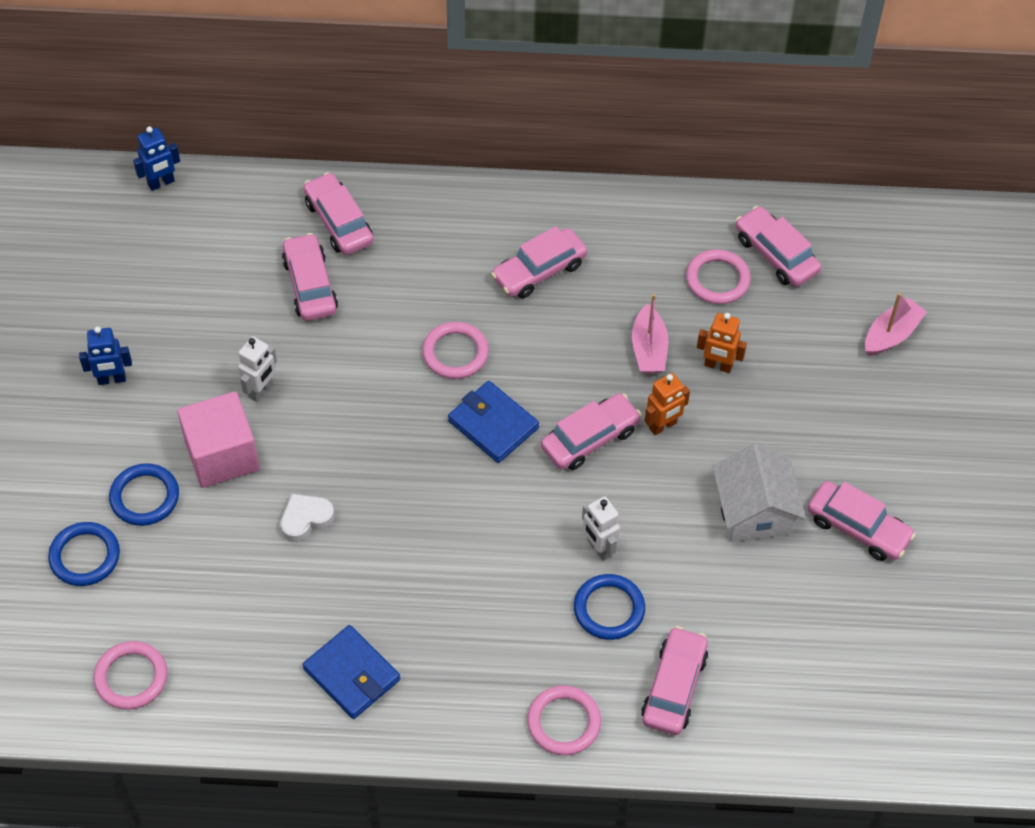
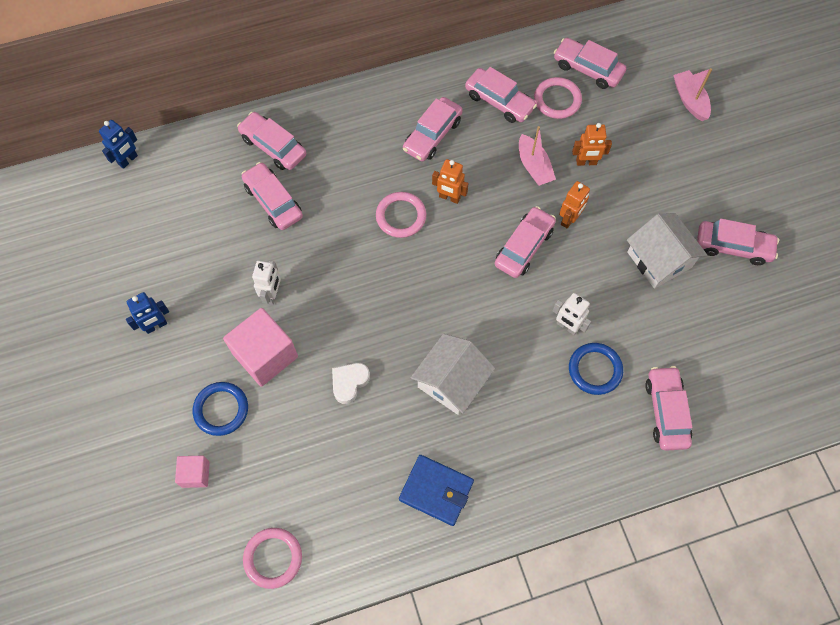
camera: 20 degrees left, 10 degrees up
(85, 556) = (195, 474): blue ring -> pink cube
(428, 561) = (452, 381): none -> white house
(493, 424) = (451, 260): blue wallet -> none
(525, 351) = (449, 197): none -> orange robot
(564, 722) = (603, 468): pink ring -> none
(642, 258) = (499, 101): none -> pink car
(891, 335) = (690, 100): pink boat -> pink boat turned 45 degrees counterclockwise

